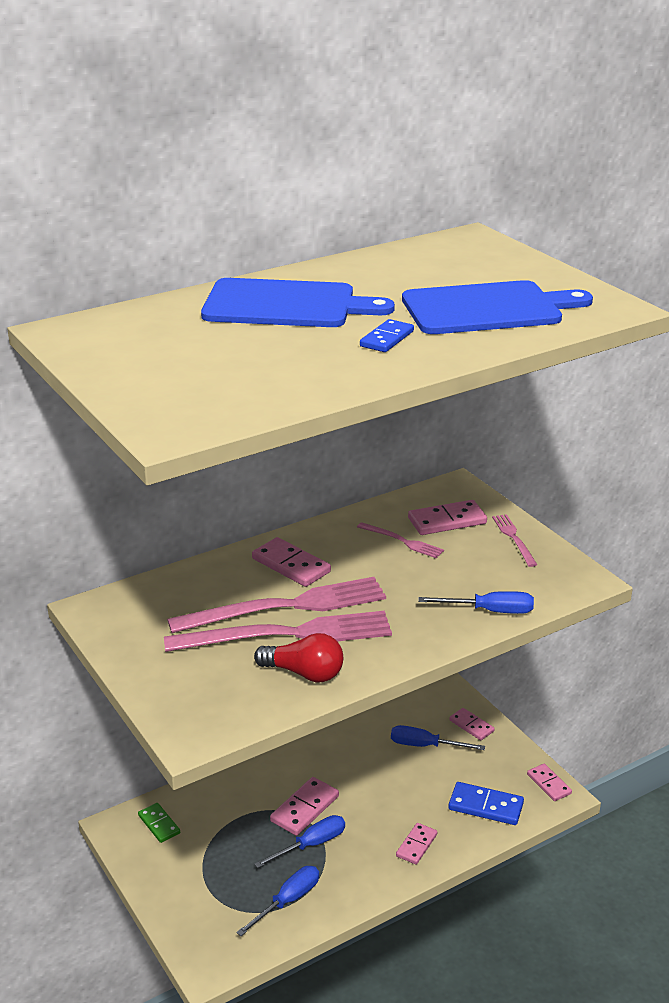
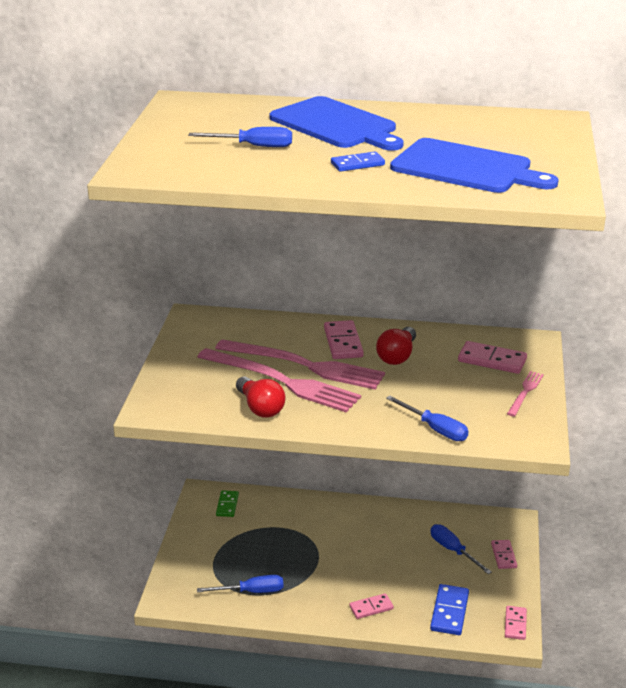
camera: 40 degrees right, 0 degrees up
(304, 808) = (324, 545): pink domino -> none
(311, 845) = (303, 568): blue screwdriver -> blue screwdriver (254, 146)
(360, 555) = (397, 356): none -> red light bulb
(402, 541) = (439, 360): pink fork -> none
(485, 806) = (449, 612): blue domino -> blue domino turned 45 degrees clockwise

